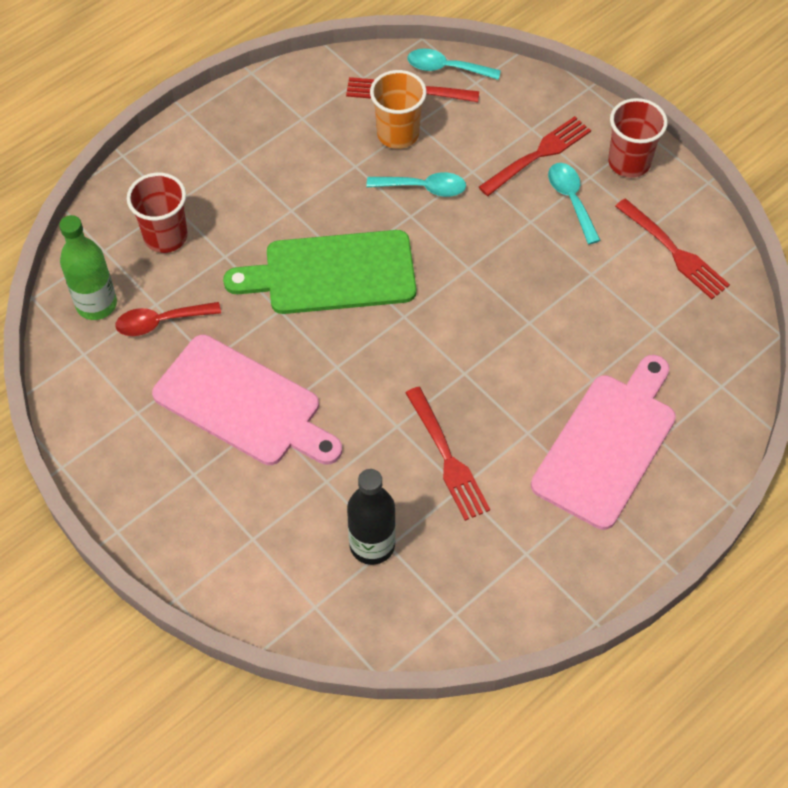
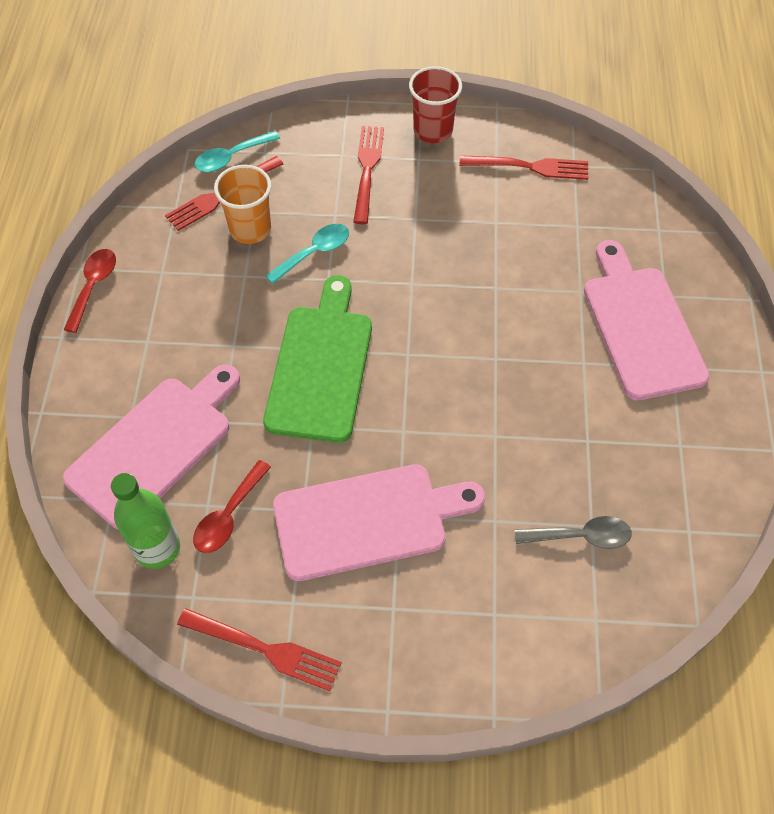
camera: 45 degrees left, 0 degrees up
(165, 236) = (154, 446): red cup -> pink cutting board
(245, 93) = (93, 287): none -> red spoon
(332, 274) = (320, 367): green cutting board -> green cutting board turned 150 degrees clockwise
(372, 545) = (580, 536): black bottle -> grey spoon
(447, 457) = (554, 427): red fork -> red fork (264, 649)
(571, 200) = (425, 183): turquoise spoon -> none

